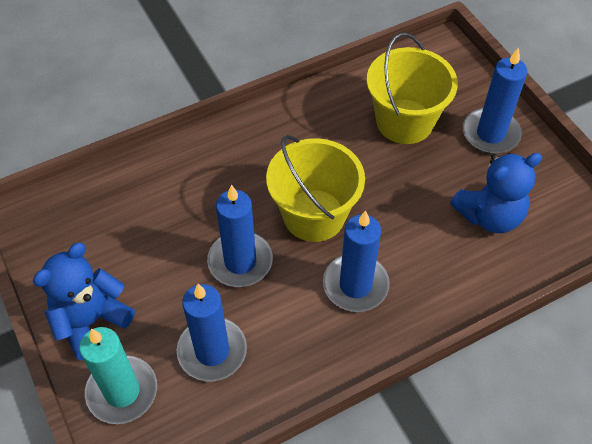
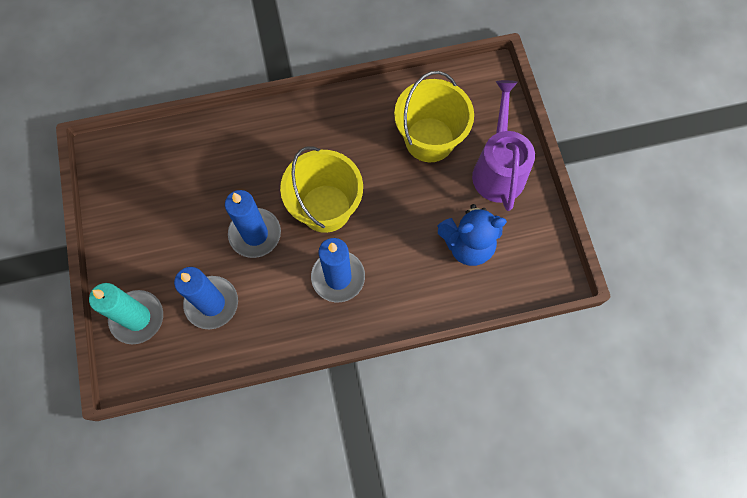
camera: 15 degrees right, 15 degrees up
(91, 321) = (129, 255): blue teddy bear -> none
(490, 133) = (498, 169): blue candle -> purple watering can

